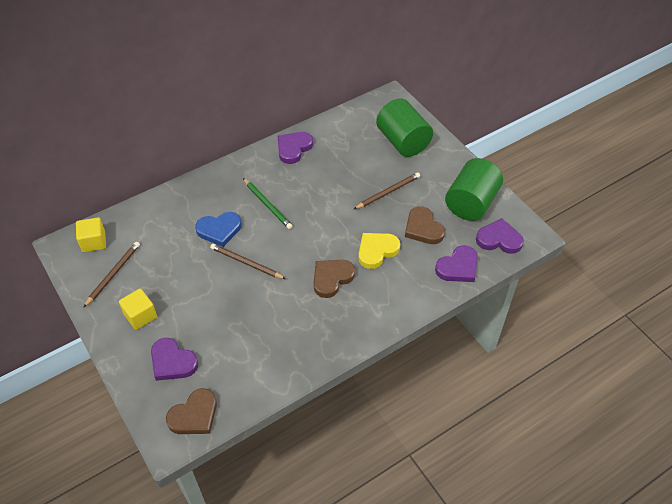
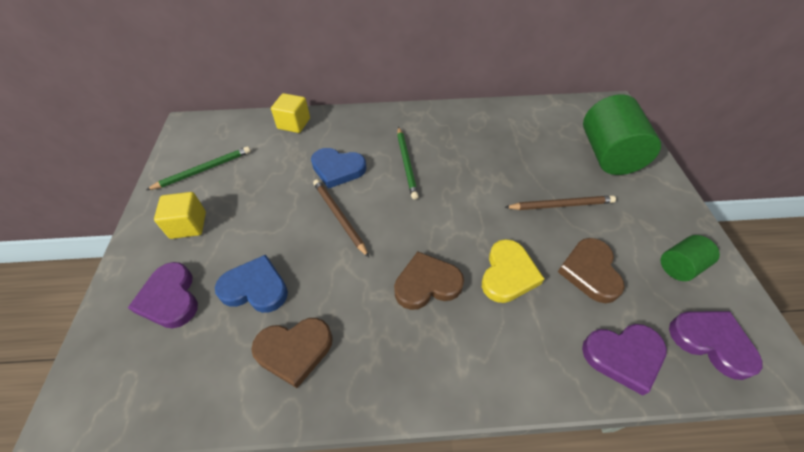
camera: 30 degrees right, 0 degrees up
(94, 242) = (215, 133): yellow cube -> yellow cube (294, 123)
(113, 274) = (203, 170): brown pencil -> green pencil
(194, 415) = (129, 390): brown heart -> brown heart (294, 350)
(224, 330) = (255, 288): none -> blue heart
(293, 148) = (472, 118): purple heart -> none
(377, 251) = (508, 274): yellow heart -> yellow heart turned 120 degrees clockwise
(471, 203) = (680, 266): green cylinder -> green cylinder, size x0.52

